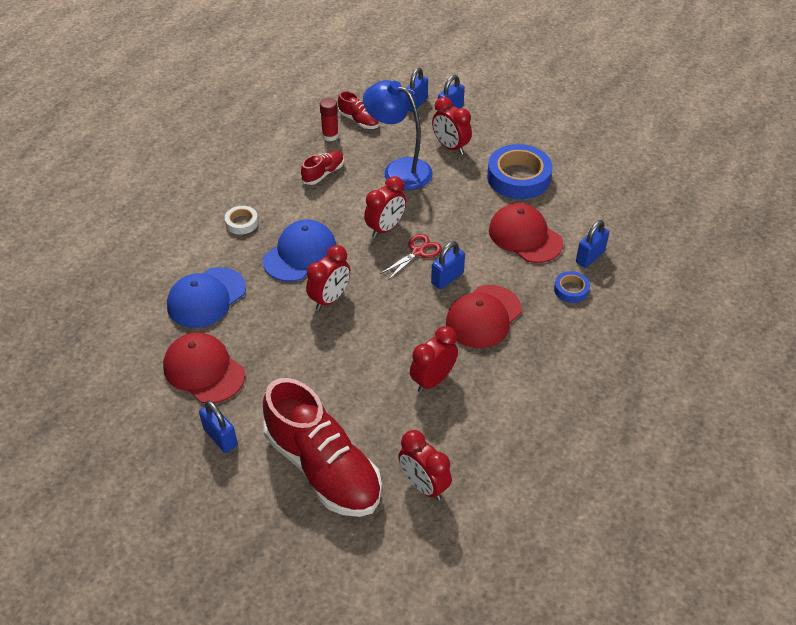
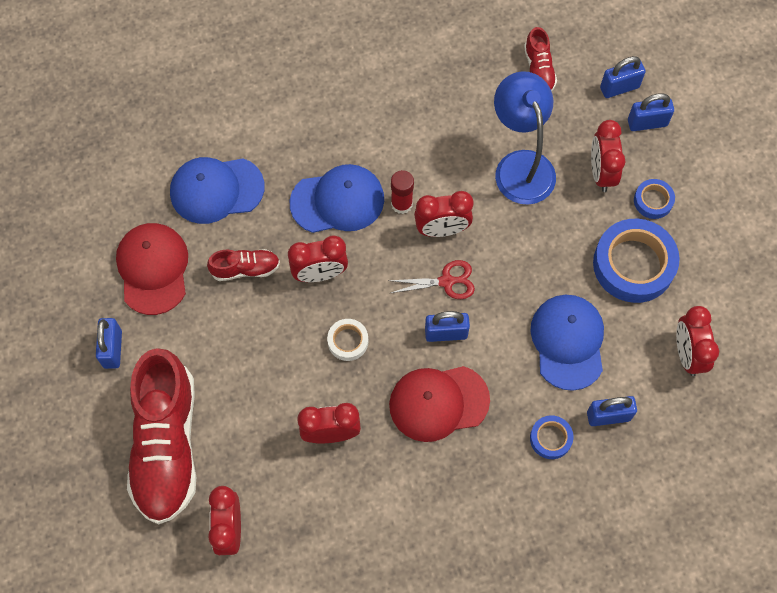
camera: 40 degrees right, 20 degrees up
(242, 223) = (316, 123): white tape -> white tape (348, 341)
(323, 173) = (443, 116): red shoe -> red shoe (245, 269)
(330, 136) = (492, 70): red glue stick -> red glue stick (401, 204)
(495, 143) = (653, 201): none -> blue tape
(525, 236) = (568, 342): red cap -> blue cap
(597, 200) = (687, 354): none -> red clock

